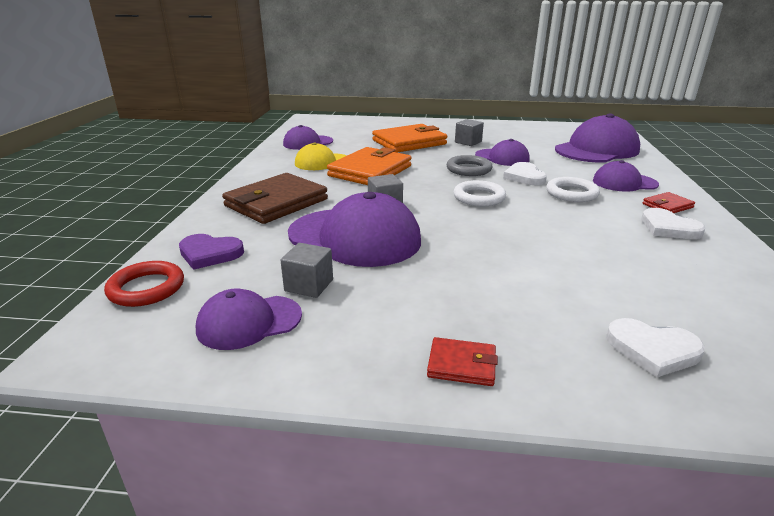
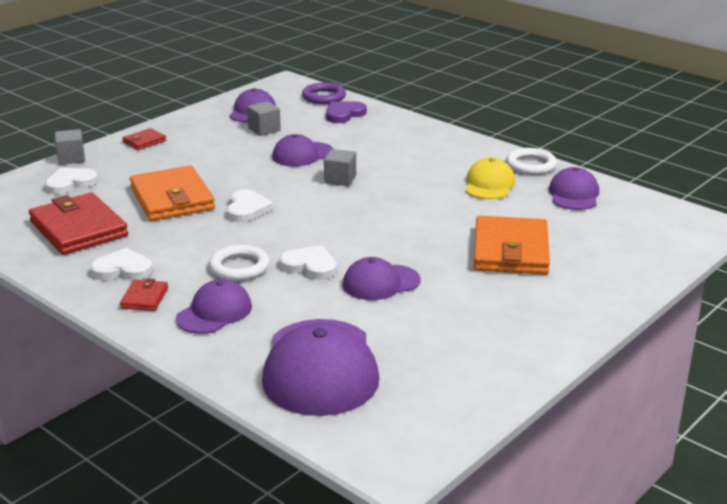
camera: 125 degrees right, 0 degrees up
(146, 288) = (324, 97): red ring -> purple ring
(276, 203) = (404, 145): brown wallet -> none
(355, 237) = (302, 154): purple cap -> purple cap, size x0.57
(370, 171) = (432, 198): orange wallet -> orange wallet (172, 198)
(468, 142) = (467, 289): grey cube -> grey cube (71, 158)
(468, 169) = (371, 246): grey ring -> none
(479, 197) = (298, 221): white ring -> white ring (531, 165)
(498, 221) = (247, 209): none -> white heart
(686, 280) = (79, 229): none -> red wallet

